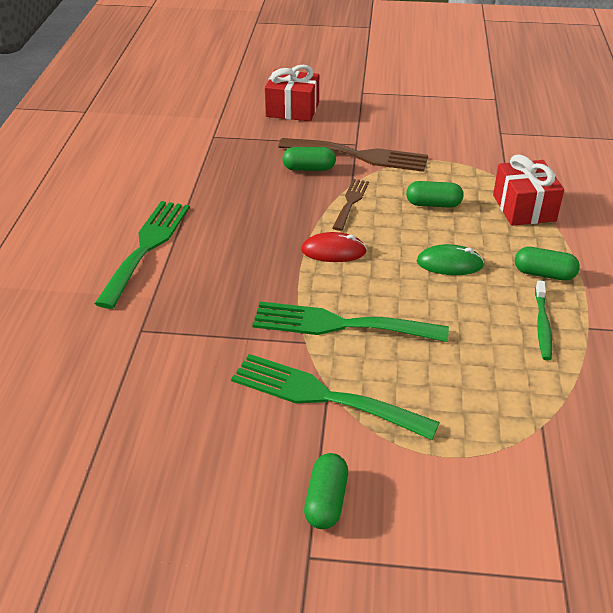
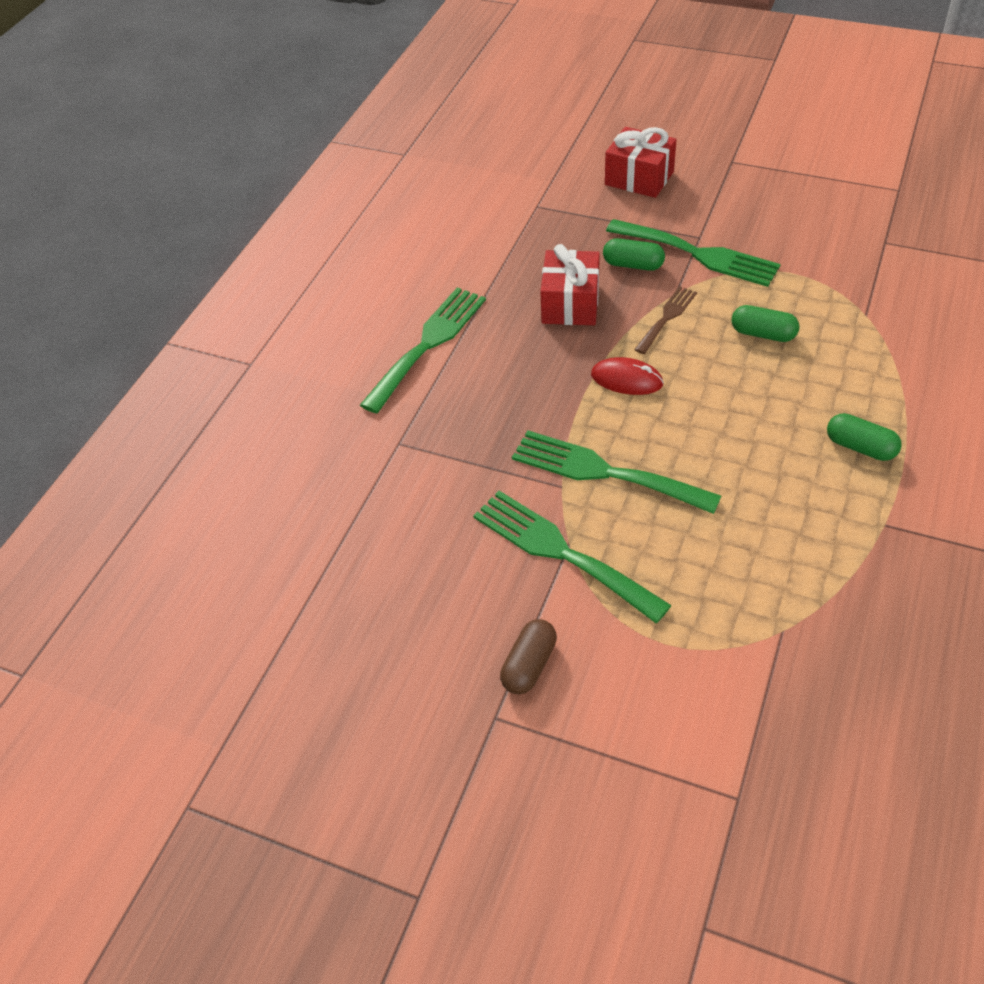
camera: 20 degrees right, 10 degrees up
(326, 501) = (529, 665): green capsule -> brown capsule
(360, 155) = (699, 254): brown fork -> green fork
(449, 264) = (753, 416): green mouse -> none
(524, 208) = (871, 355): red gift -> red gift (570, 304)
(542, 325) = (831, 512): green toothbrush -> none

